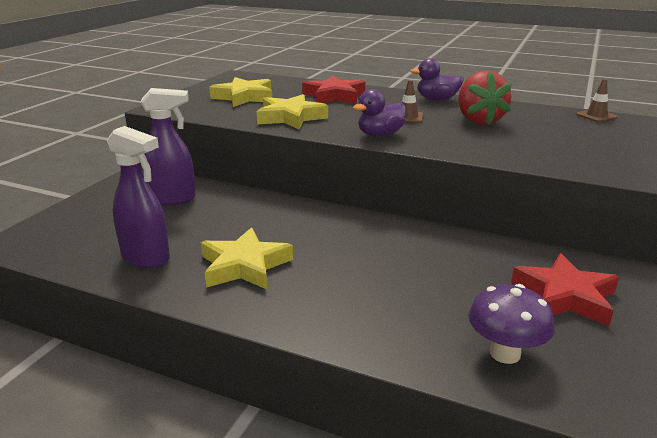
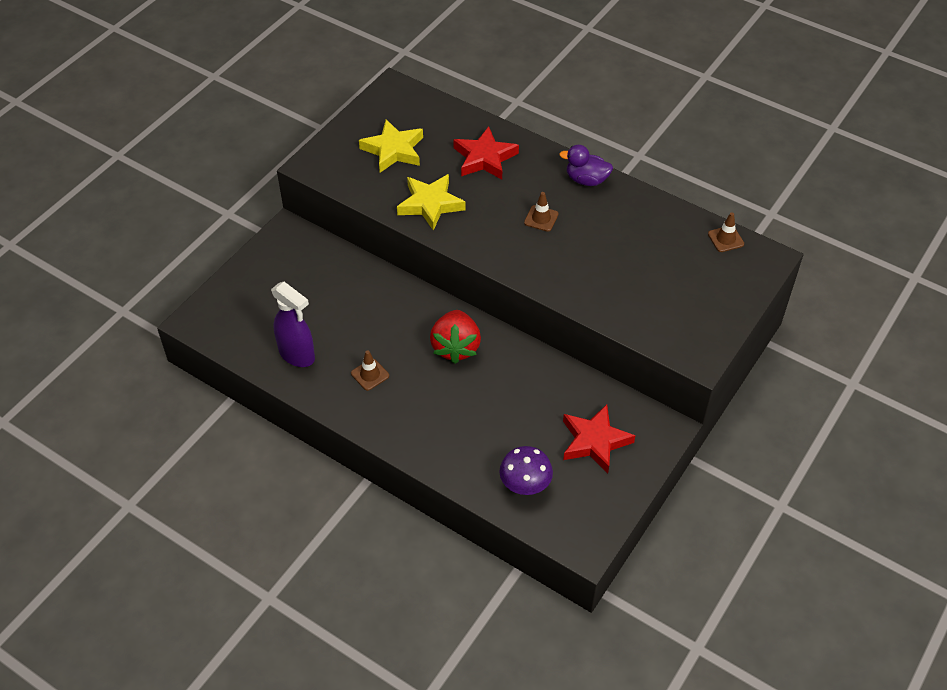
camera: 10 degrees right, 25 degrees up
(173, 199) = (319, 276): purple spray bottle -> none
(244, 266) = (370, 374): yellow star -> brown traffic cone
(380, 135) = (502, 252): purple duck -> none
(479, 121) = (605, 234): red strawberry -> red strawberry (455, 347)

